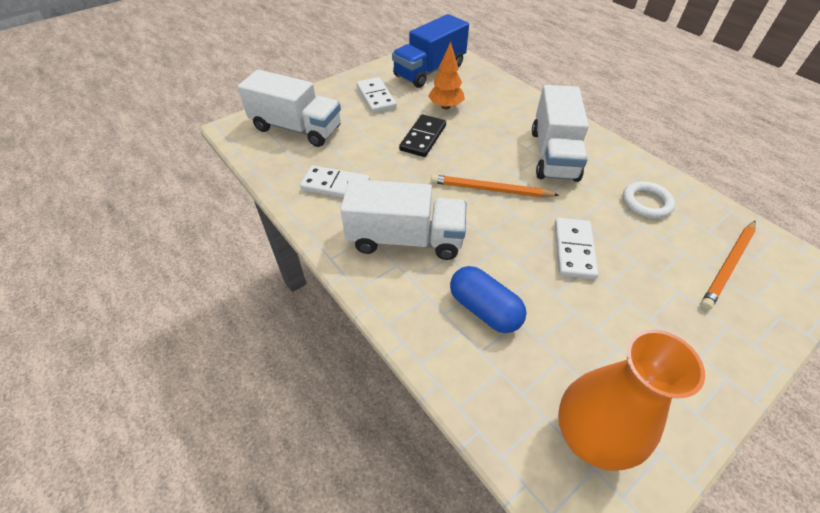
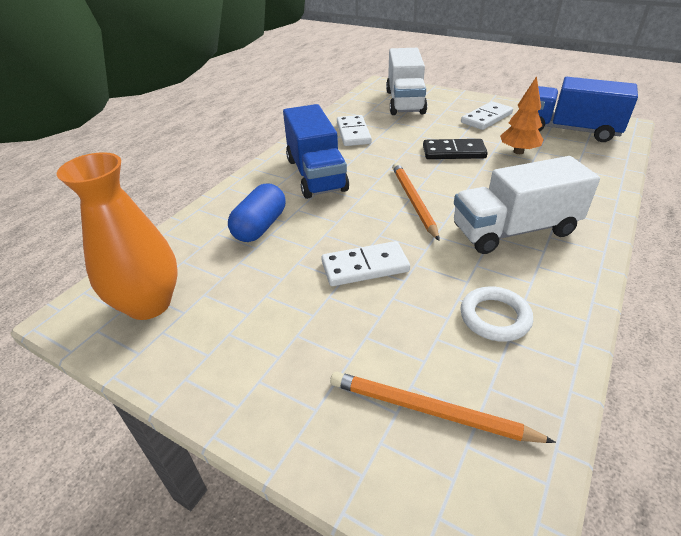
camera: 70 degrees right, 10 degrees down
(405, 239) = (316, 174): white truck -> blue truck

